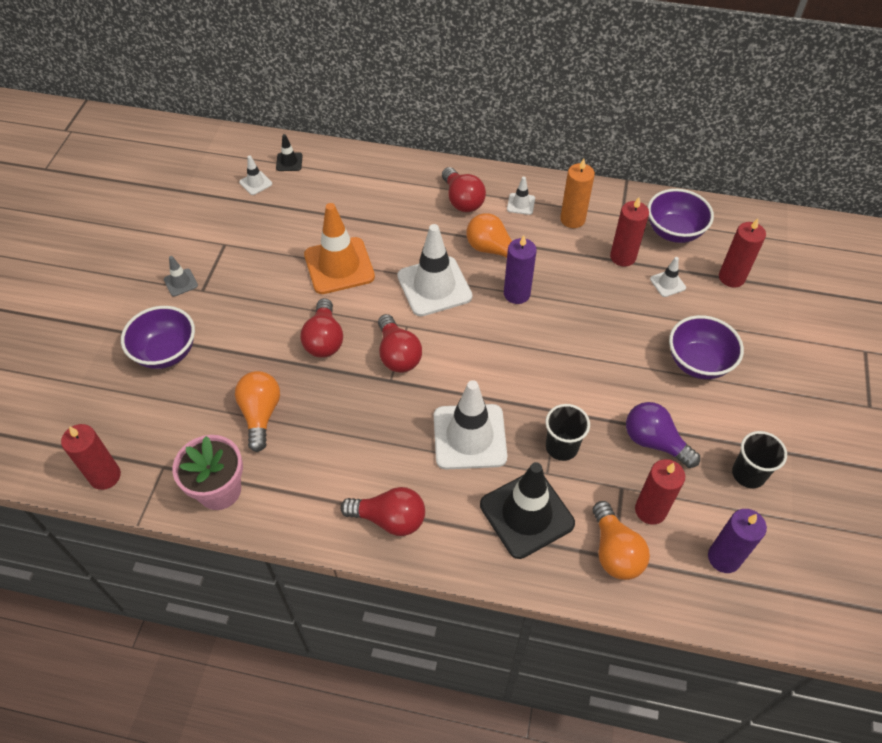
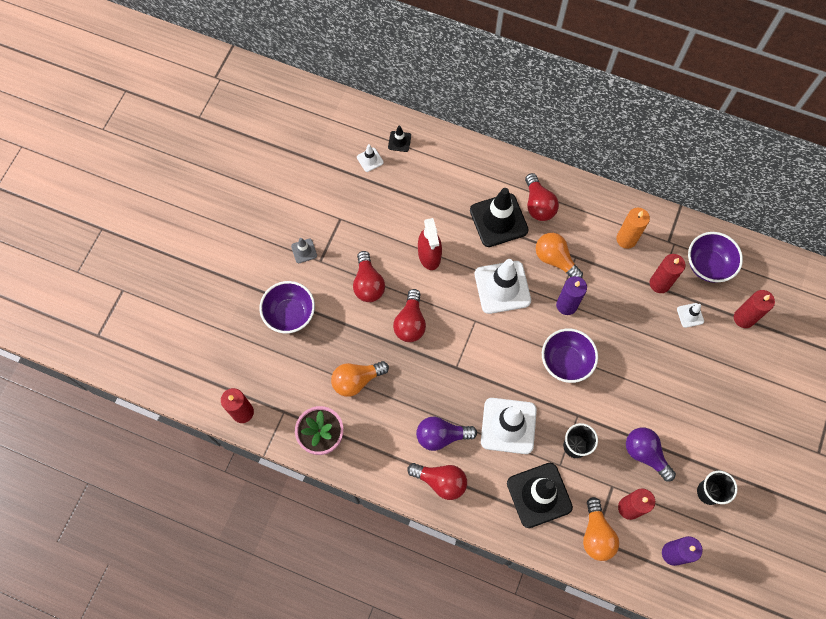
camera: 10 degrees right, 15 degrees up
(260, 414) = (356, 380): orange light bulb -> orange light bulb turned 120 degrees counterclockwise
(339, 266) = (429, 255): orange traffic cone -> red spray bottle
(382, 462) = (441, 436): none -> purple light bulb
(398, 354) = (465, 345): red light bulb -> red light bulb (368, 284)
(418, 221) = (498, 220): none -> black traffic cone
(521, 204) = (586, 216): white traffic cone -> none
(698, 362) = (696, 392): purple bowl -> purple bowl (565, 362)

